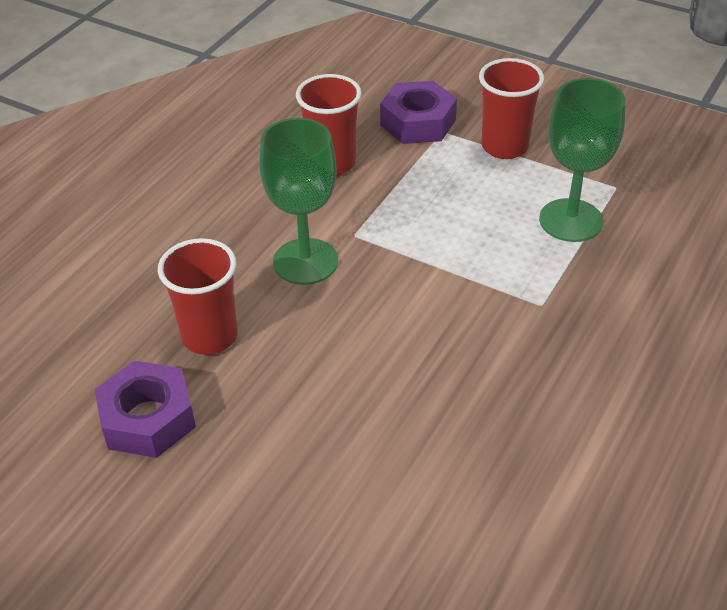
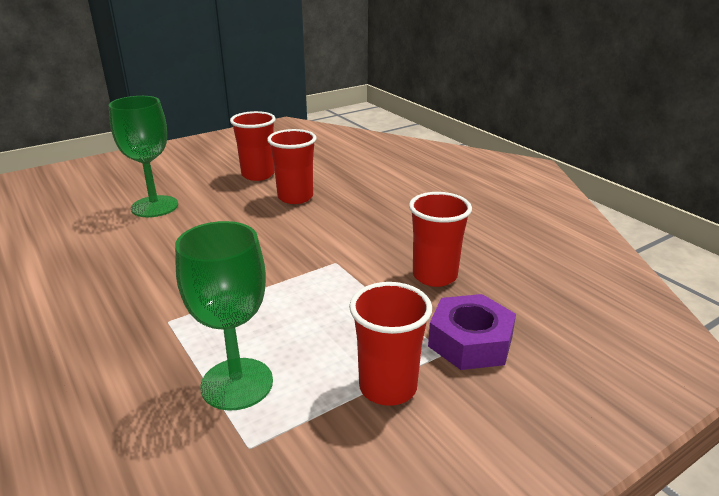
camera: 115 degrees right, 15 degrees down
(148, 419) = (258, 175): purple nut -> red cup
(305, 261) = (326, 238): green goblet -> green goblet (154, 206)

